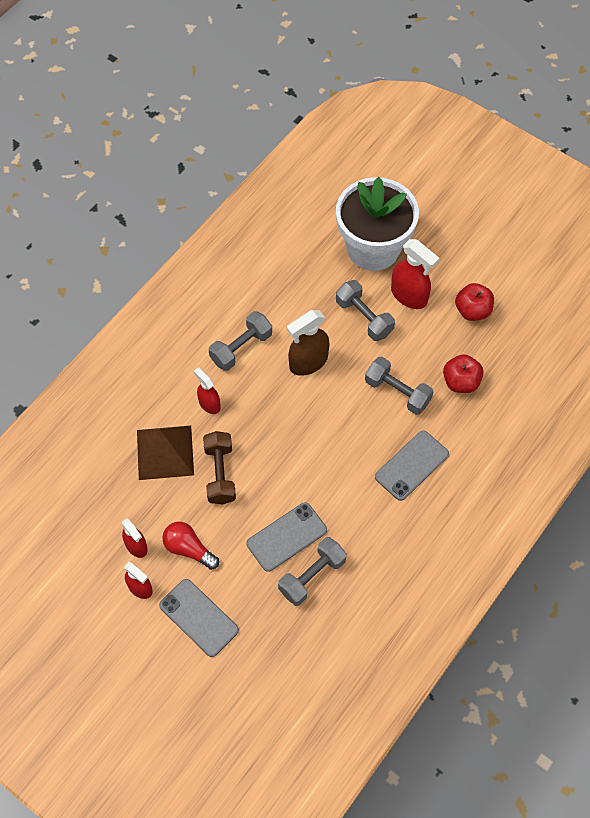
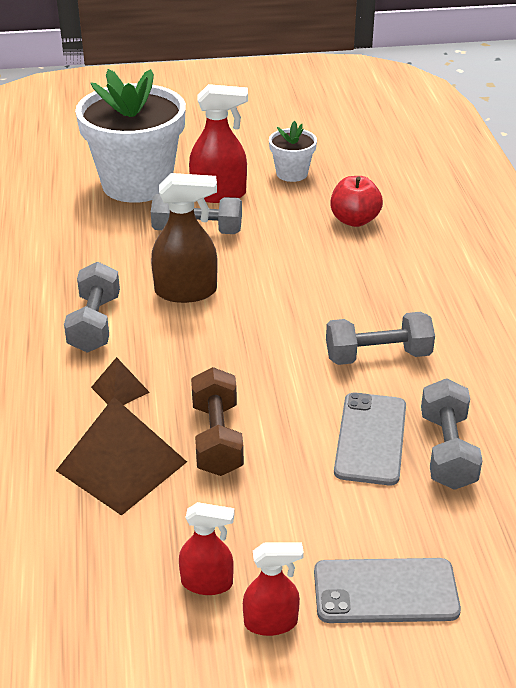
camera: 45 degrees left, 25 degrees down
(189, 549) = (277, 533): red light bulb -> none
(209, 404) = (120, 389): red spray bottle -> brown pyramid
(220, 473) = (217, 439): brown dumbbell -> brown dumbbell turned 45 degrees clockwise
(308, 362) = (186, 291): brown spray bottle -> brown spray bottle turned 105 degrees counterclockwise
(397, 392) = (308, 260): grey dumbbell -> grey dumbbell (378, 356)
(411, 465) = (403, 300): grey phone -> none
(472, 310) = (292, 173): red apple -> white flower pot

